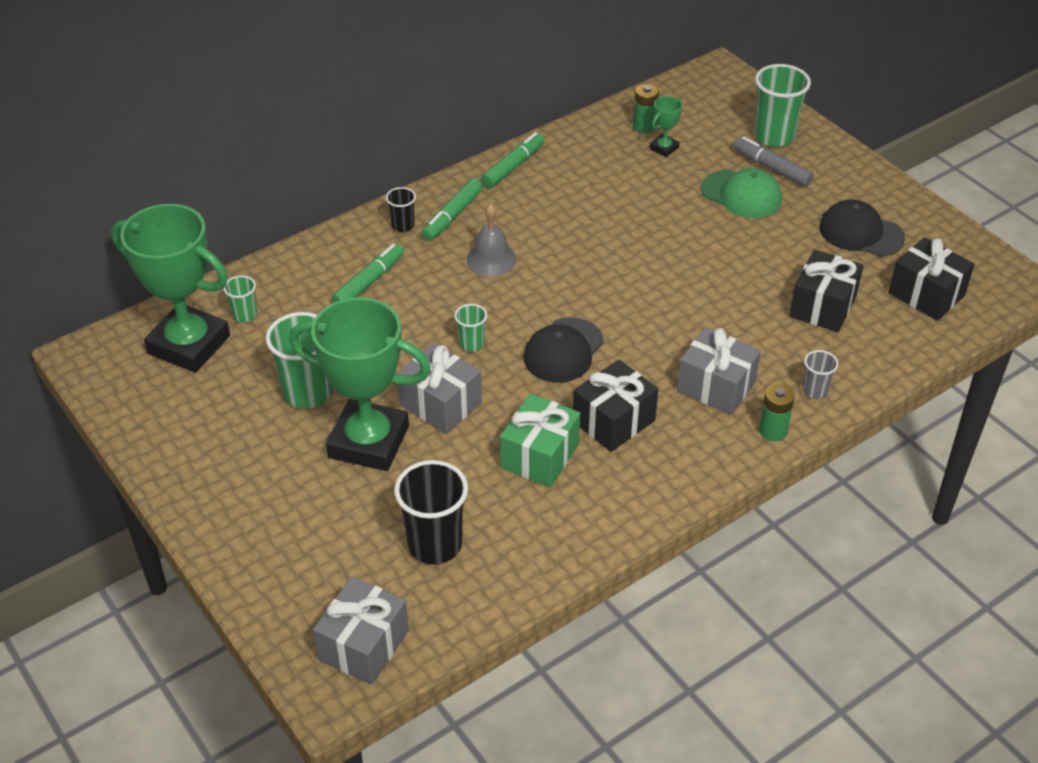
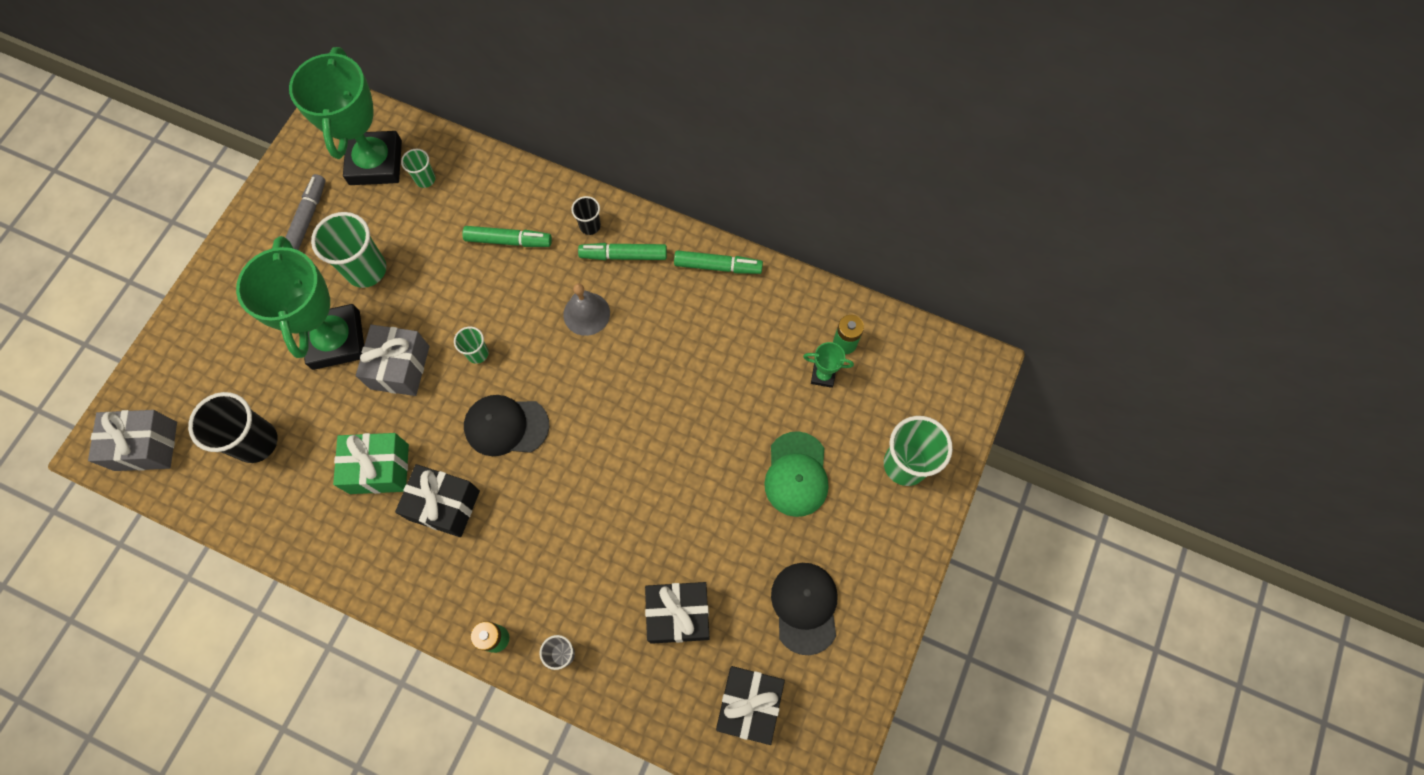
camera: 60 degrees right, 25 degrees up
(716, 386) = (525, 568): grey gift -> none
(771, 168) = (853, 484): grey marker -> grey marker (307, 218)

